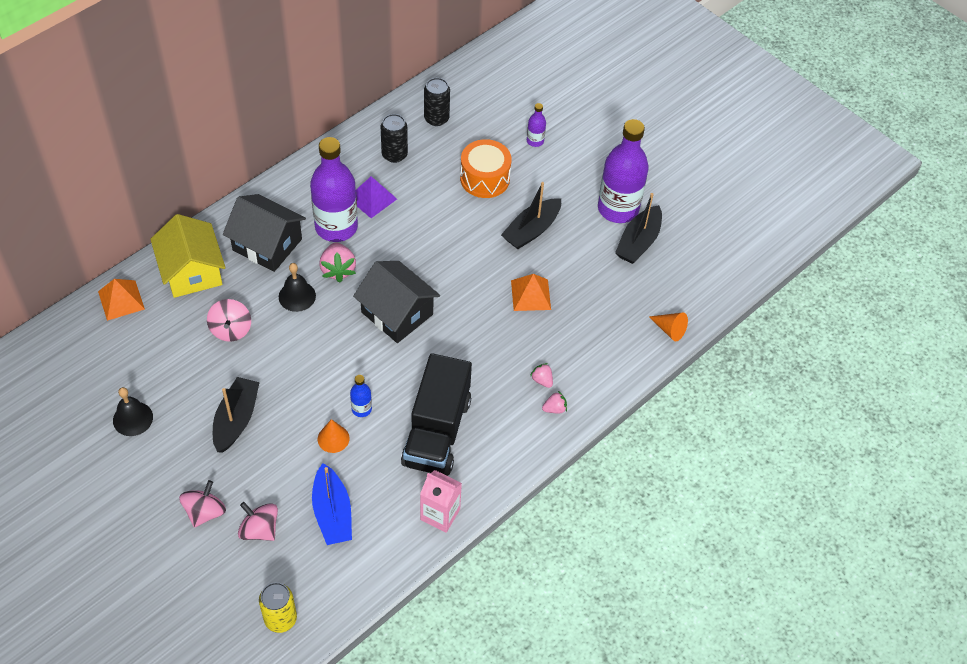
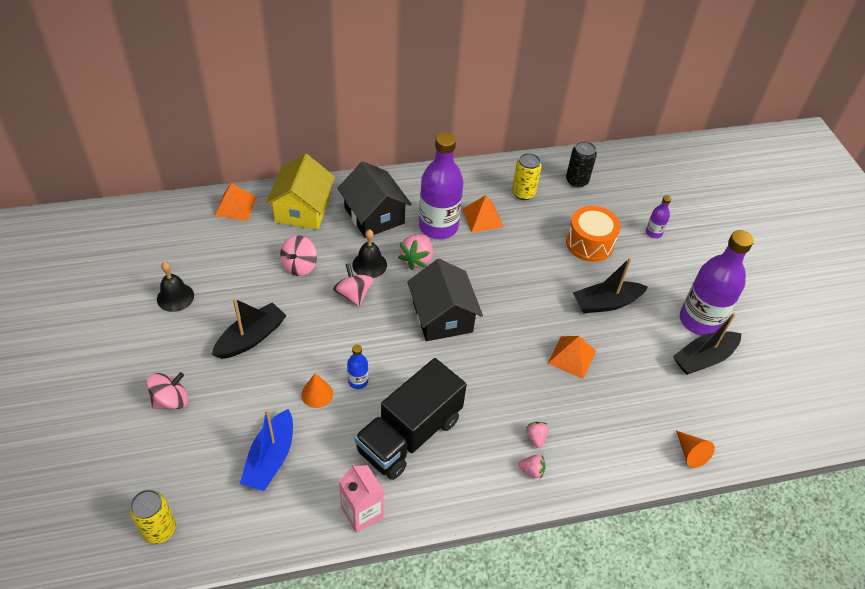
camera: 30 degrees right, 5 degrees down
(259, 529) = (201, 439): pink spinning top -> pink spinning top (353, 294)
(372, 198) = (482, 218): purple pyramid -> orange pyramid
(394, 154) = (523, 193): black can -> yellow can

